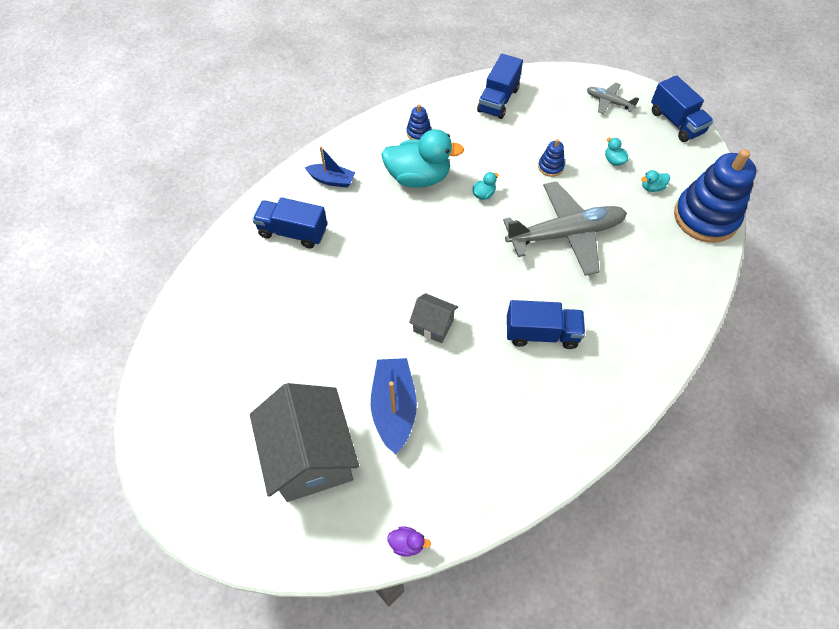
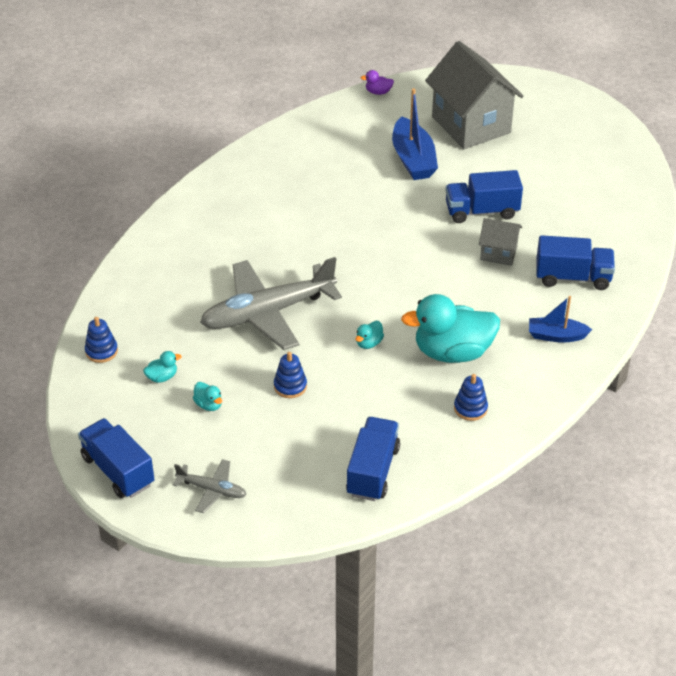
camera: 170 degrees right, 15 degrees down
(433, 326) = (395, 217): grey house -> grey house (498, 253)
(541, 333) = (287, 224): blue truck -> blue truck (482, 211)
(705, 217) = (101, 351): blue stacking toy -> blue stacking toy, size x0.42

